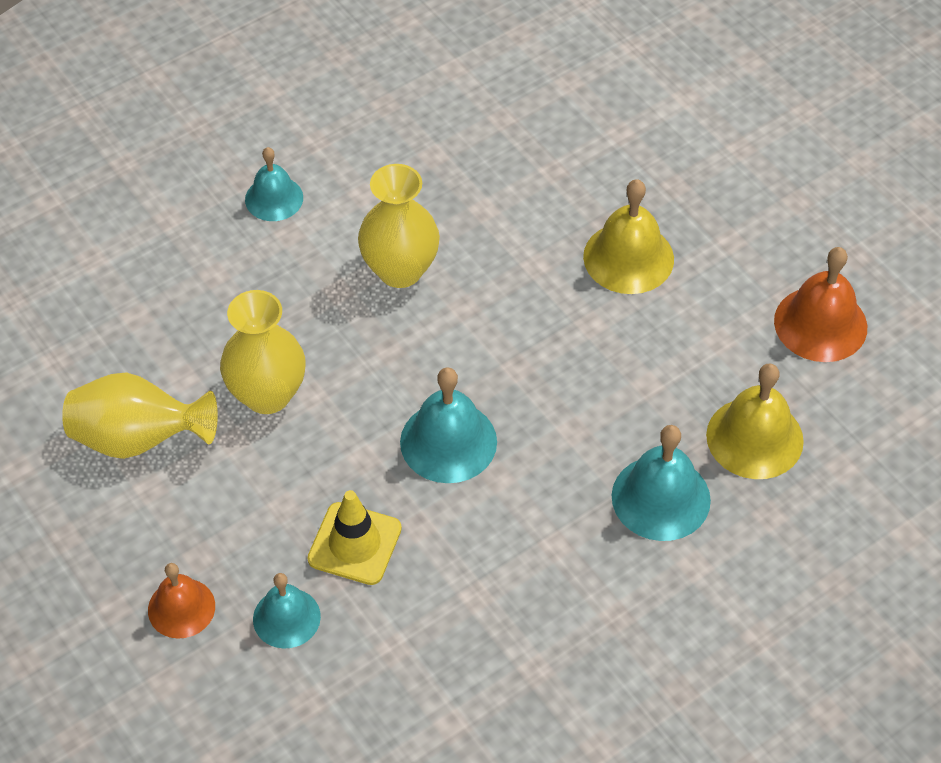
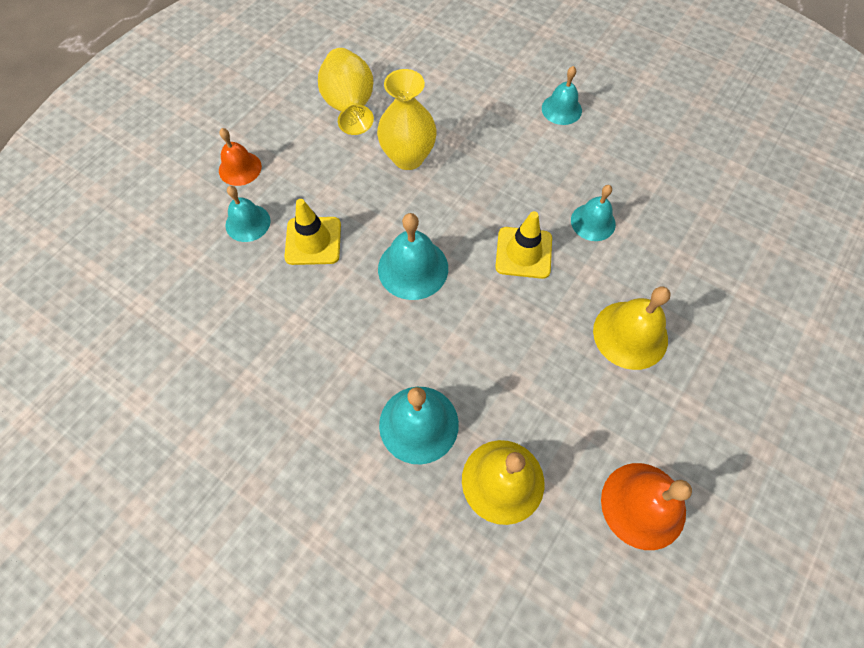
camera: 70 degrees right, 10 degrees up
(400, 270) = (541, 195): yellow vase -> none
(465, 233) = (593, 222): none -> turquoise bell
(477, 318) = (523, 253): none -> yellow traffic cone

